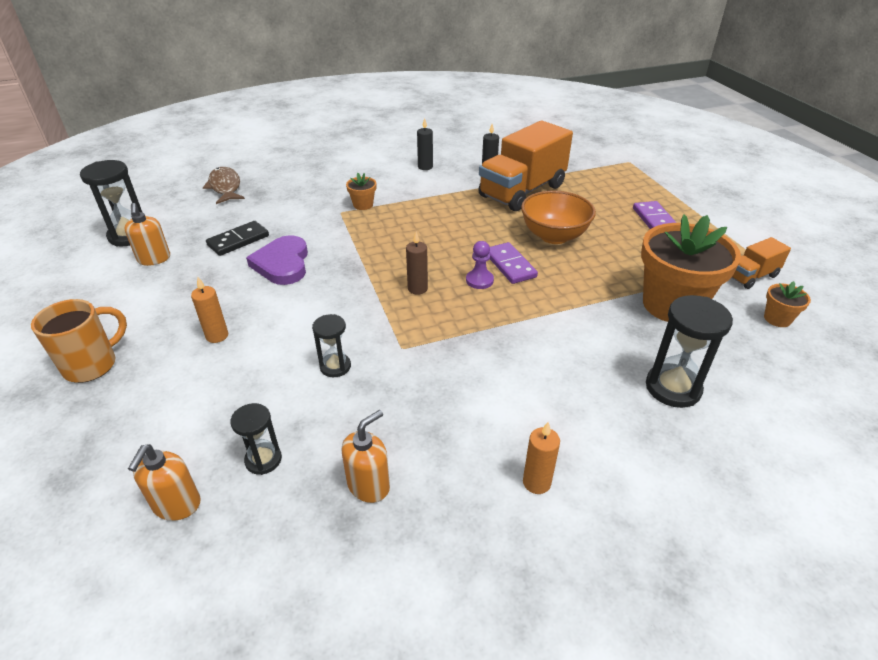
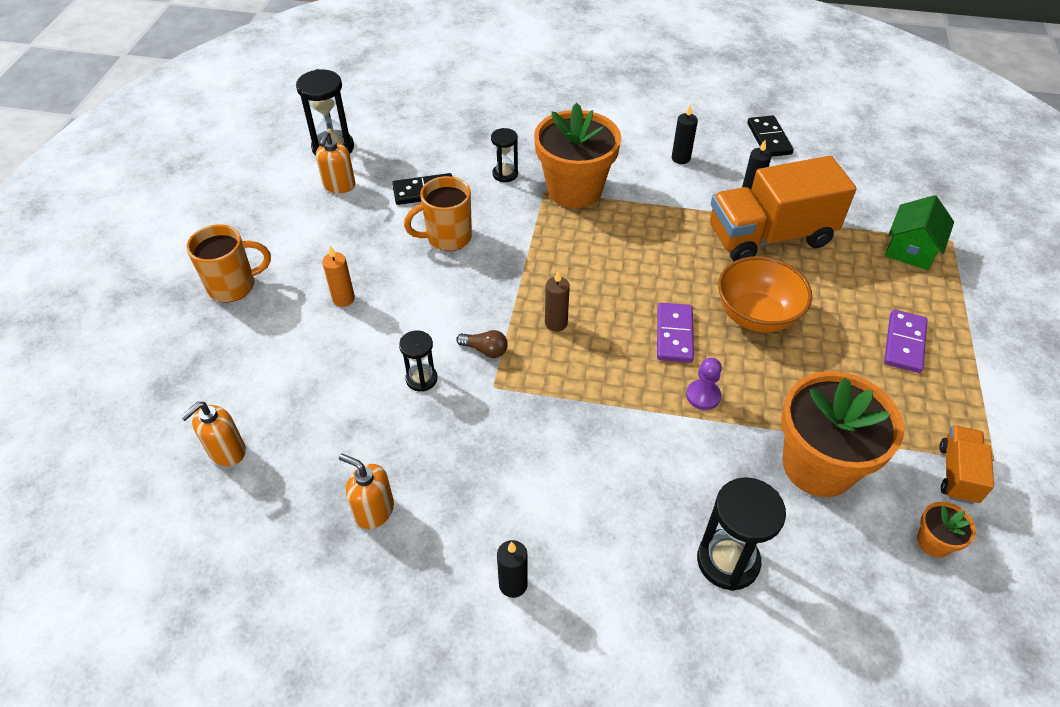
camera: 30 degrees right, 10 degrees up
(225, 187) = (452, 114): brown fish -> none
(263, 460) = (309, 444): black hourglass -> black hourglass (505, 174)
(282, 264) = (447, 238): purple heart -> orange mug
(363, 205) = (574, 190): orange flower pot -> orange flower pot, size x2.34
(369, 485) = (374, 510): orange soap dispenser -> orange soap dispenser turned 135 degrees counterclockwise
(375, 326) = (485, 350): none -> brown light bulb
(474, 142) = (769, 139): none -> black domino
(479, 280) = (626, 340): purple pawn -> purple pawn (703, 396)
(536, 482) = (513, 584): orange candle -> black candle
(611, 172) = (911, 249): none -> green house
(751, 276) = (957, 474): orange truck -> orange truck turned 105 degrees clockwise

